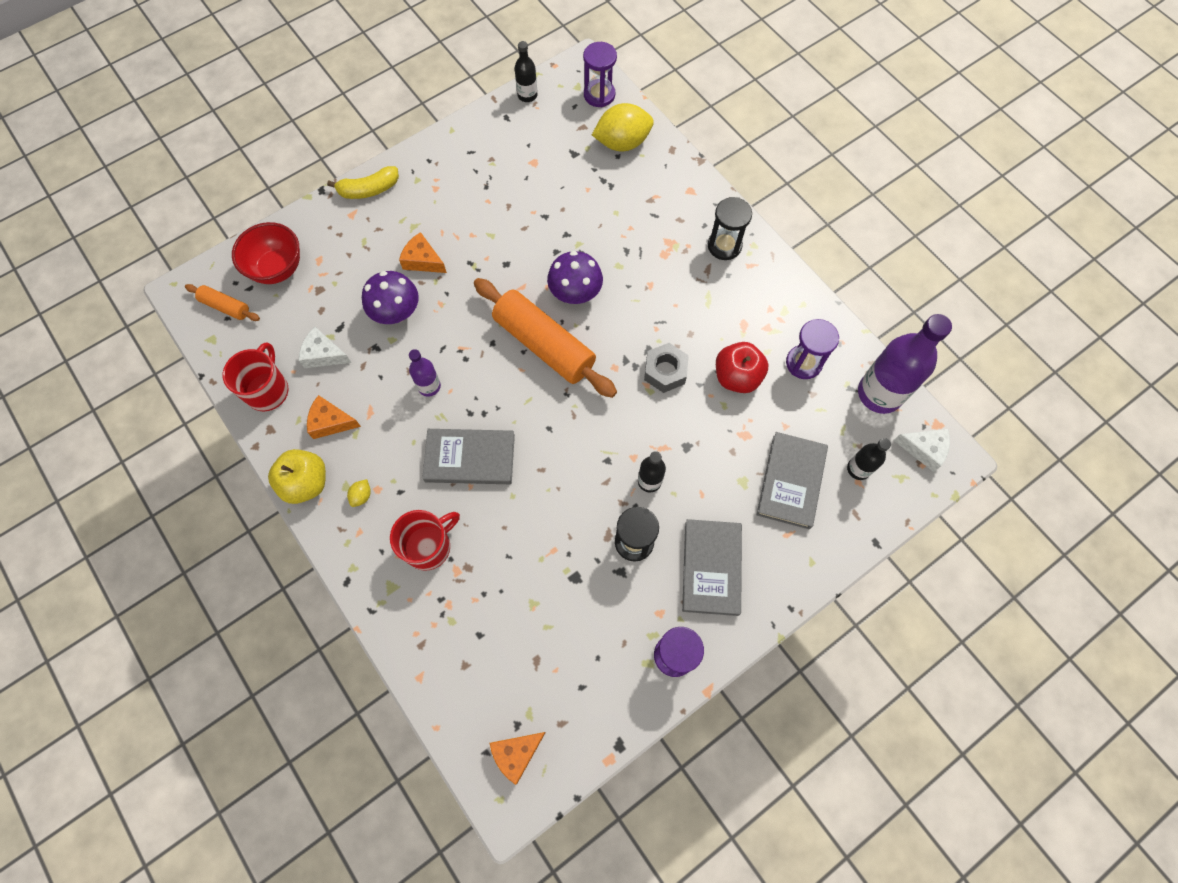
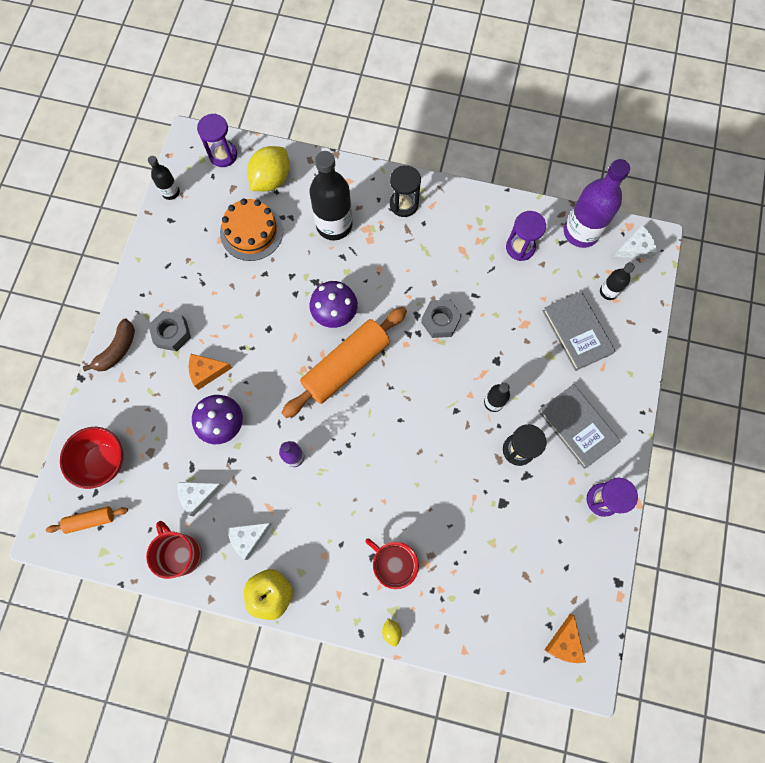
camera: 40 degrees left, 5 degrees up
(331, 422) = (249, 537): orange cheese -> white cheese
(362, 496) = (318, 569): yellow lemon -> yellow lemon (391, 631)
(369, 189) = (117, 350): yellow banana -> brown banana
(423, 208) = (172, 333): none -> grey nut
(429, 546) = (393, 563): red mug -> red mug turned 60 degrees counterclockwise
(470, 458) = (367, 483): grey book -> none
(544, 344) = (346, 365): orange rolling pin -> orange rolling pin turned 45 degrees counterclockwise
(565, 174) = (251, 232): none -> orange cake
(643, 219) = (334, 225): none -> black bottle
(737, 377) = (488, 289): red apple -> none

